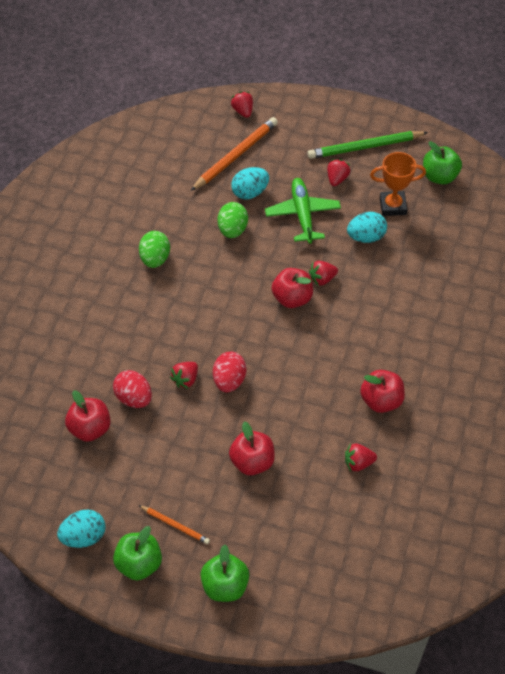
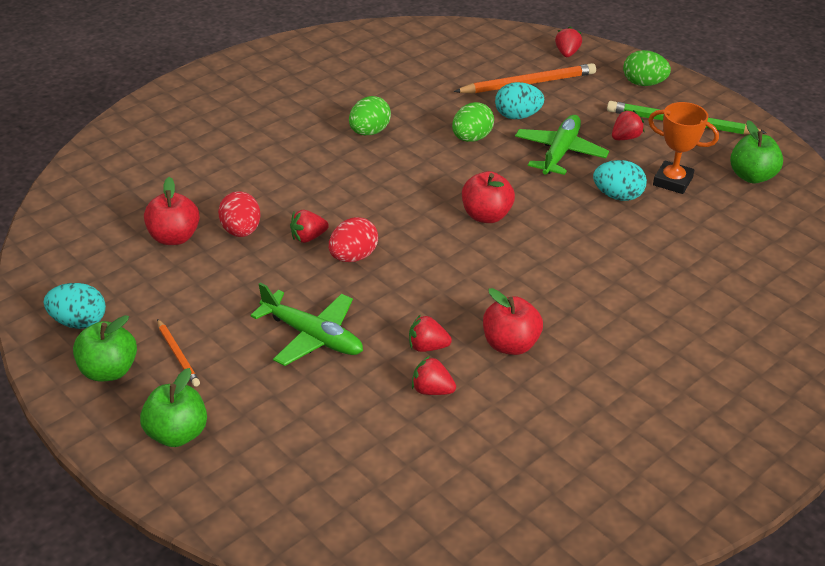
camera: 30 degrees right, 15 degrees down
(252, 462) = (312, 336): red apple -> green plane
(316, 118) = (643, 83): none -> green egg
(322, 279) = (535, 212): red strawberry -> red strawberry (427, 347)

